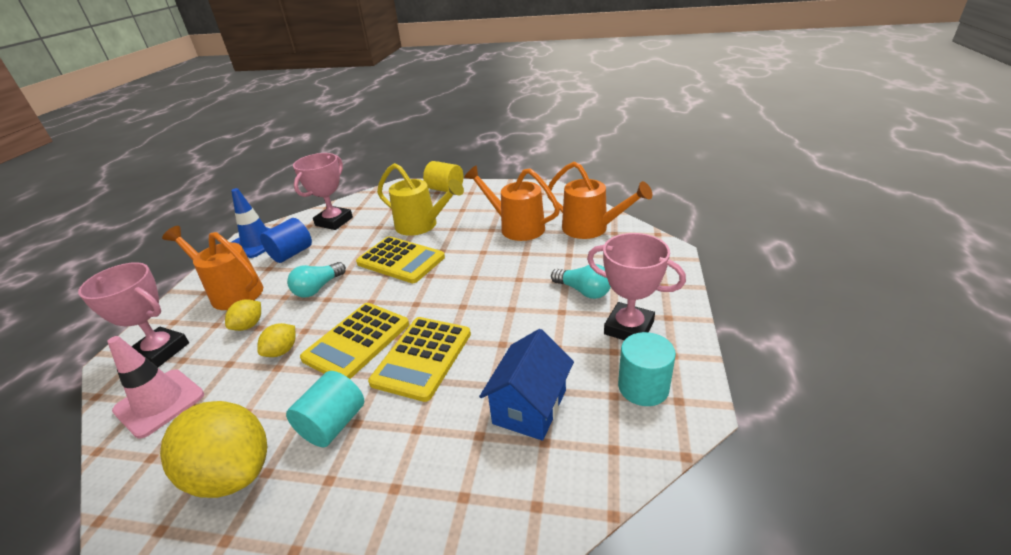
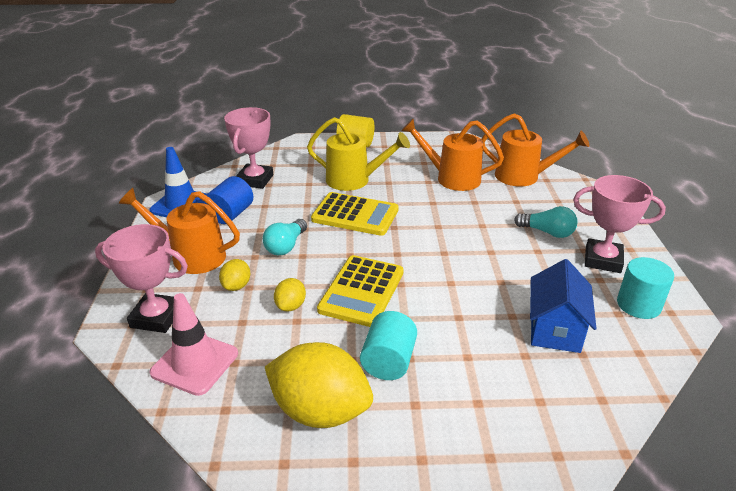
camera: 15 degrees left, 0 degrees up
(422, 358) = (435, 299): yellow calculator -> none

